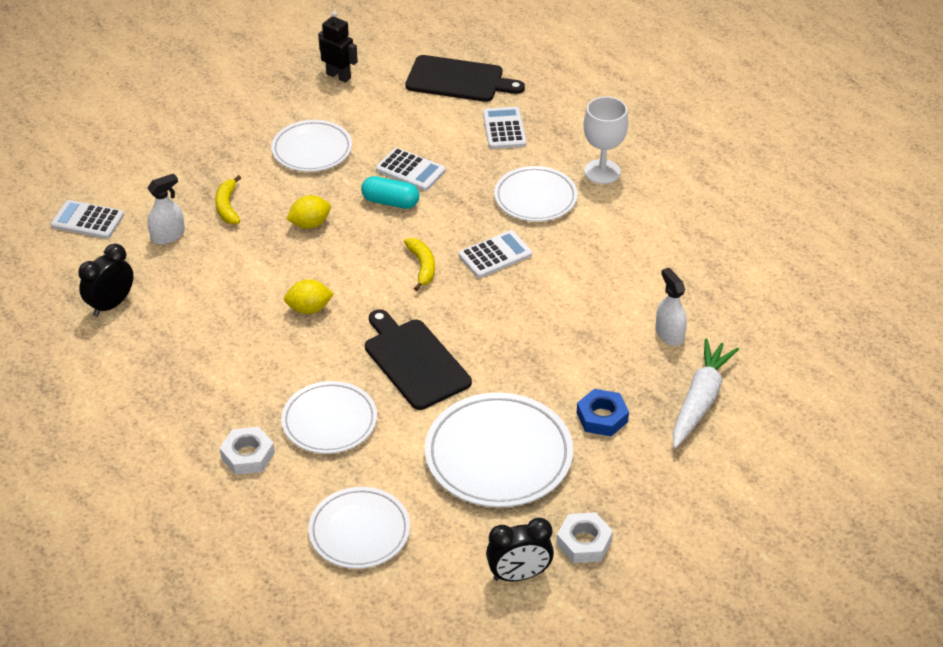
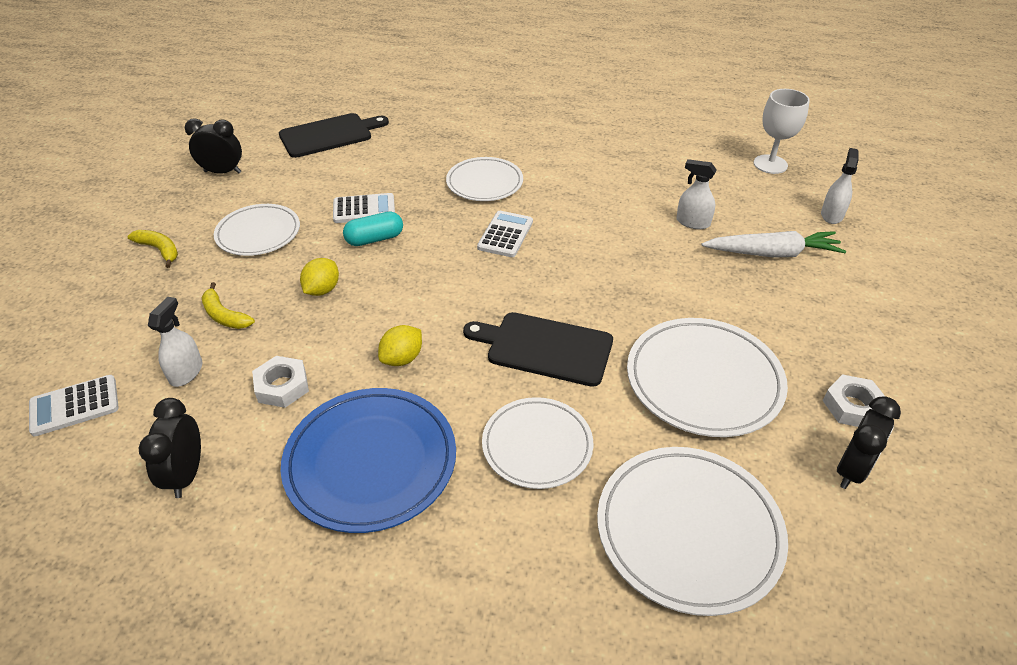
camera: 40 degrees left, 0 degrees up
(219, 364) = (371, 462): none -> blue plate
(248, 455) = (501, 533): white nut -> white nut (282, 386)
(339, 76) = (222, 172): black robot -> black clock
(359, 531) = (688, 531): white plate -> white plate, size x1.52
(422, 266) = (459, 272): yellow banana -> yellow banana (159, 250)
(504, 129) = (404, 150): white calculator -> none
(602, 172) = (509, 146): white goblet -> white goblet (770, 164)
(602, 417) = (731, 304): blue nut -> none
(700, 400) = (772, 253): white carrot -> white carrot turned 105 degrees clockwise
(812, 402) = (831, 215): none -> white spray bottle

